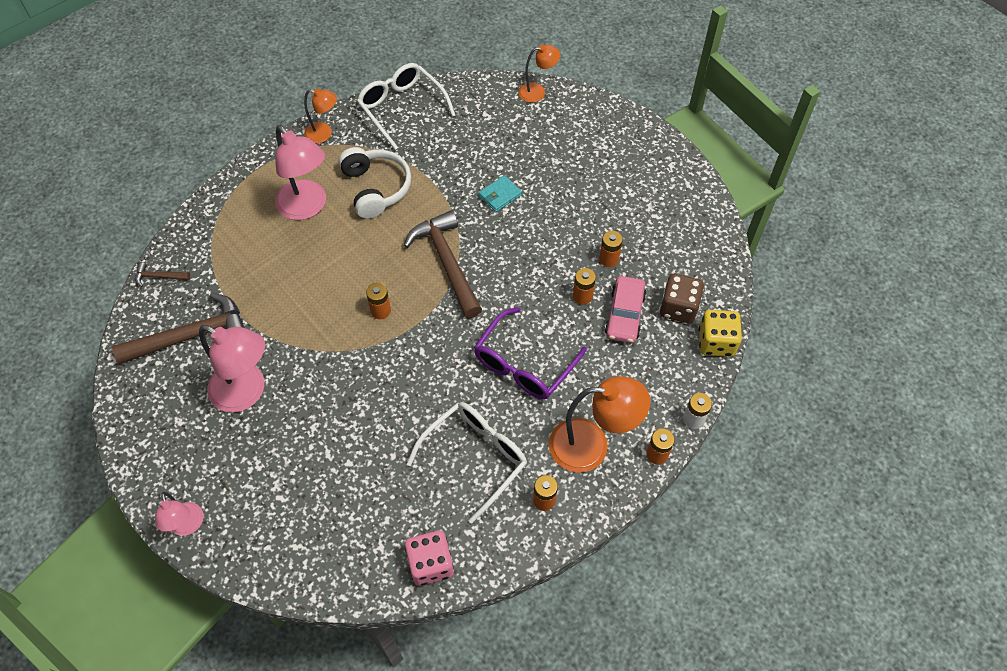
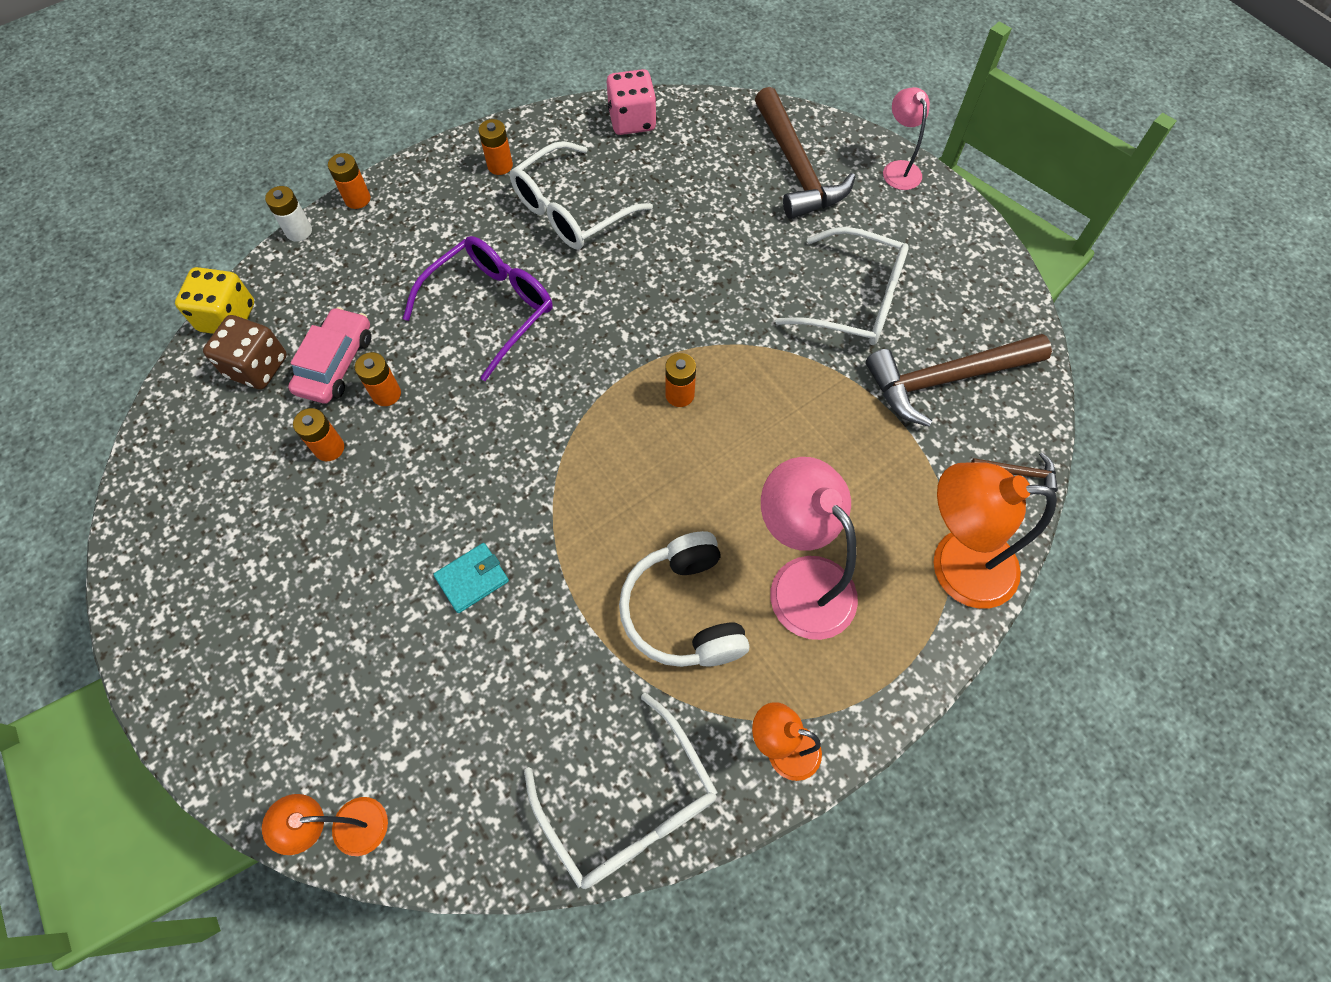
camera: 175 degrees left, 5 degrees up
(247, 392) = (855, 300): pink lamp -> white glasses
(447, 263) = (576, 461): brown hammer -> brown hammer (796, 167)
(591, 446) = (431, 213): orange lamp -> orange lamp (955, 565)

